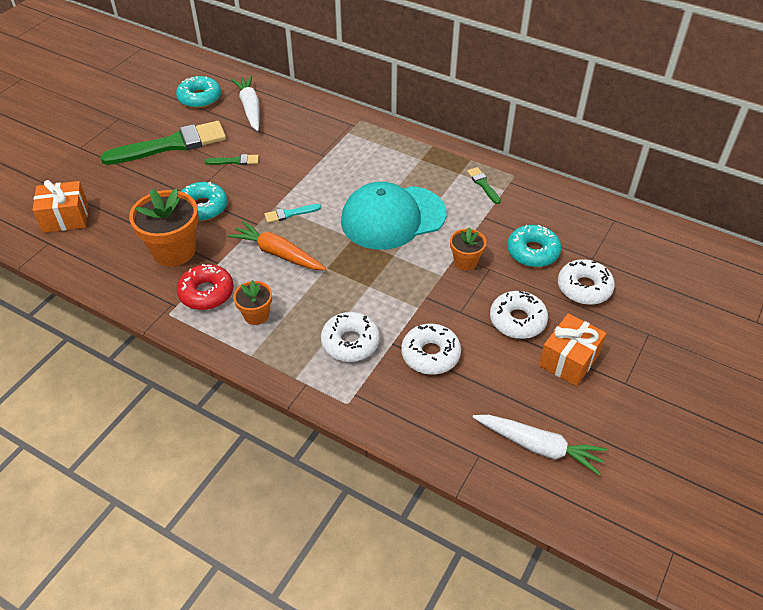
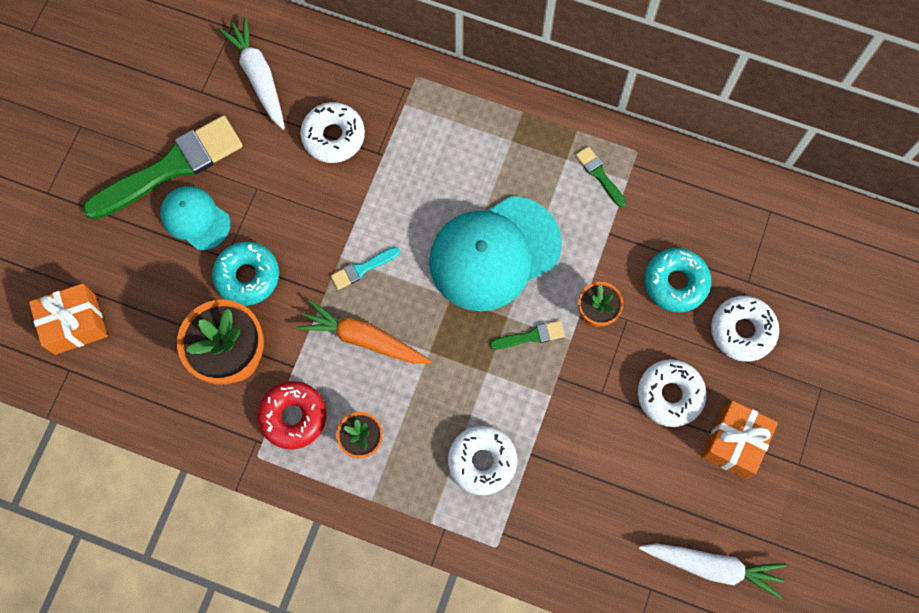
camera: 10 degrees left, 25 degrees up
(177, 172) = (195, 218): none -> turquoise cap
(199, 98) = (181, 67): turquoise donut -> none
(235, 161) = (266, 184): green brush -> green brush (531, 336)
(430, 354) = (577, 463): white donut -> white donut (333, 136)

